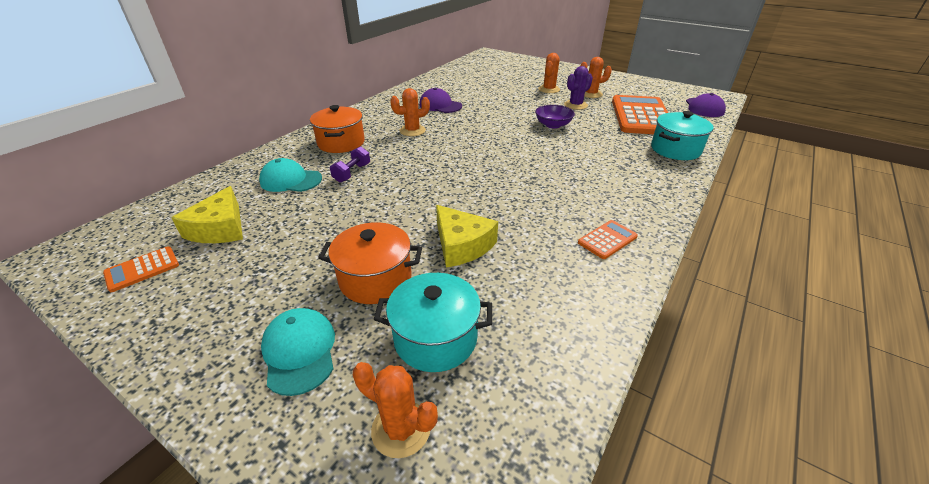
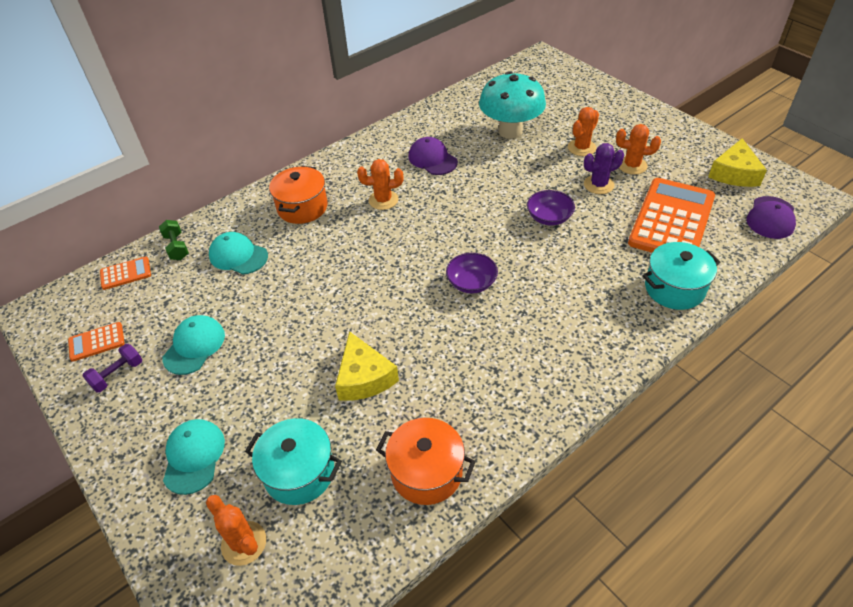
camera: 20 degrees right, 10 degrees up
(220, 228) = (163, 307): yellow cheese -> yellow cheese (734, 173)
(222, 183) = (177, 247): none -> green dumbbell
(266, 252) = (194, 346): none -> turquoise cap
(352, 173) = (298, 257): purple dumbbell -> purple dumbbell (117, 374)
(375, 279) = (274, 398): orange pot -> orange pot (426, 472)
(491, 87) = (510, 131): none -> turquoise mushroom
(519, 168) = (471, 283): none -> purple bowl
(607, 240) = (508, 404): orange calculator -> orange calculator (126, 273)

